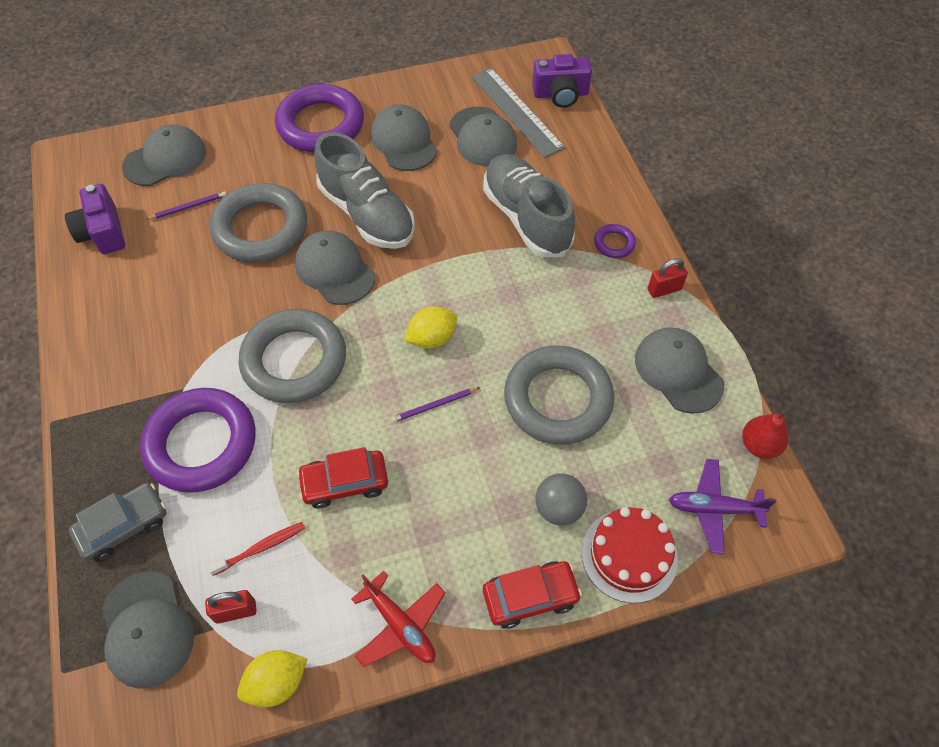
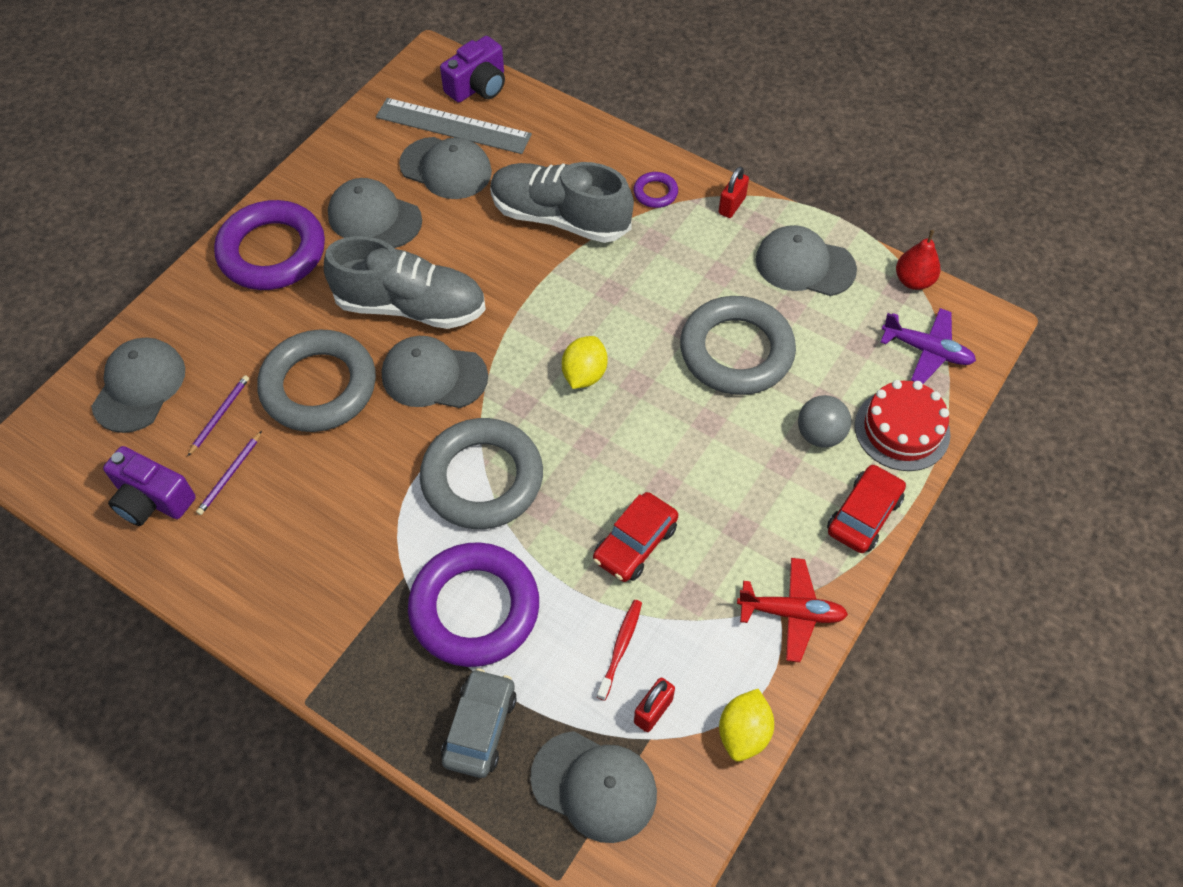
camera: 40 degrees left, 0 degrees up
(434, 406) = (644, 428): purple pencil -> purple pencil (230, 475)
(714, 508) = (926, 351): purple plane -> purple plane turned 120 degrees counterclockwise

